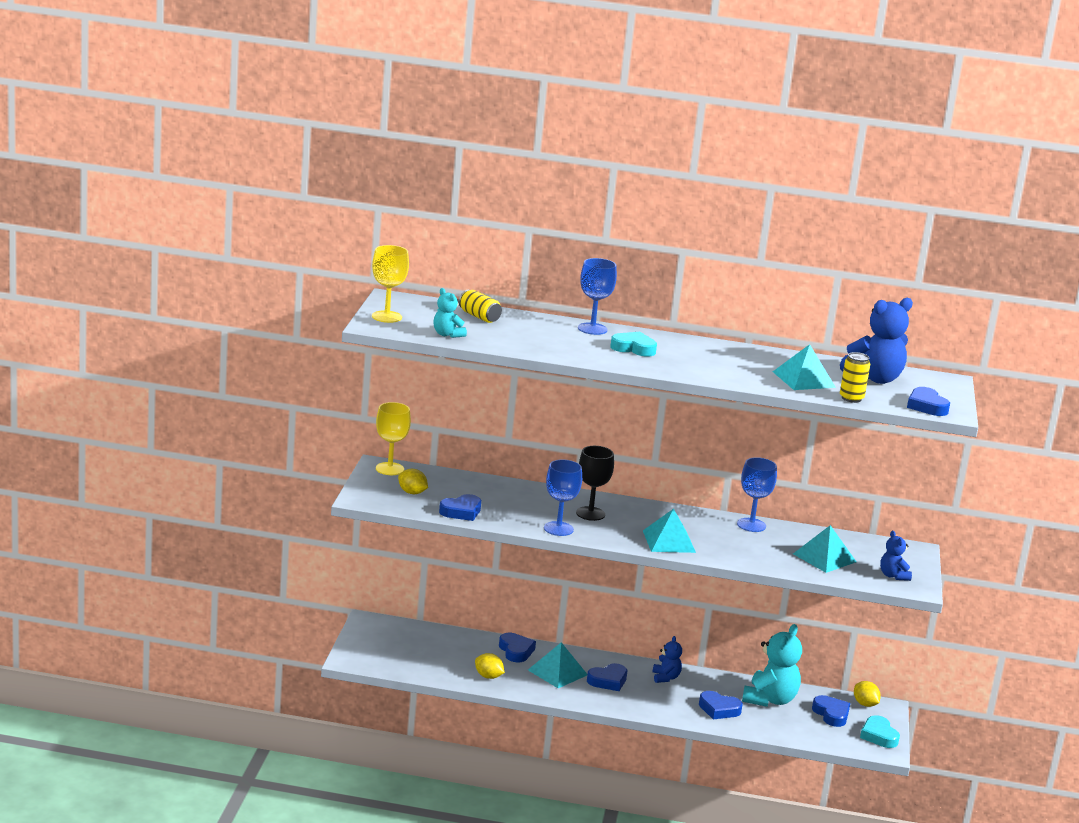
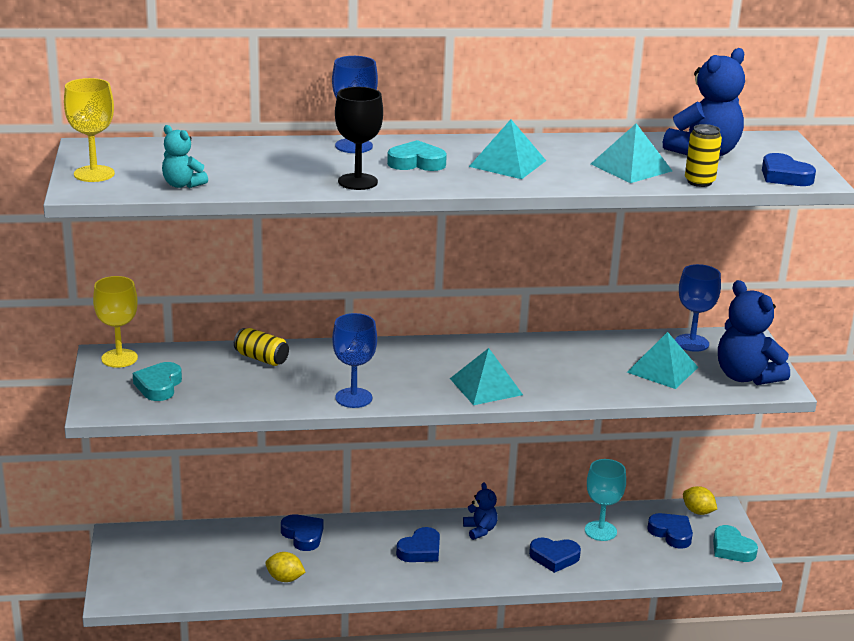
camera: 15 degrees left, 5 degrees up
(412, 493) = (159, 386): yellow lemon -> turquoise heart
(461, 511) = (229, 399): blue heart -> none
(479, 317) = (210, 154): yellow can -> yellow can (261, 358)
(557, 672) = (360, 553): turquoise pyramid -> turquoise pyramid (507, 163)
(590, 514) = (380, 369): black goblet -> black goblet (357, 182)
(751, 525) = (563, 344): blue goblet -> blue goblet (692, 343)
(769, 699) = (600, 531): turquoise teddy bear -> turquoise goblet
(893, 576) = (746, 376): blue teddy bear -> blue teddy bear, size x1.87

